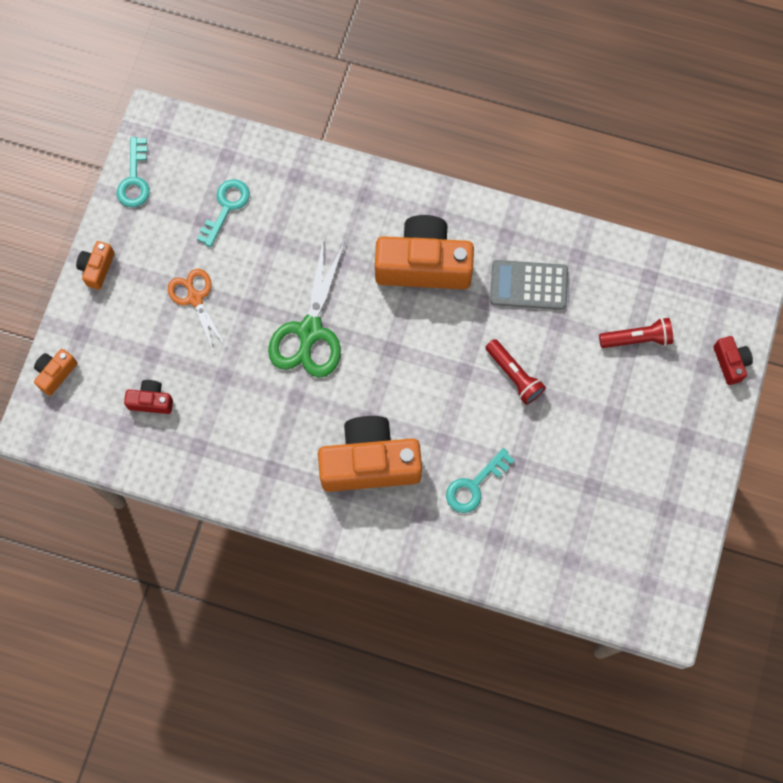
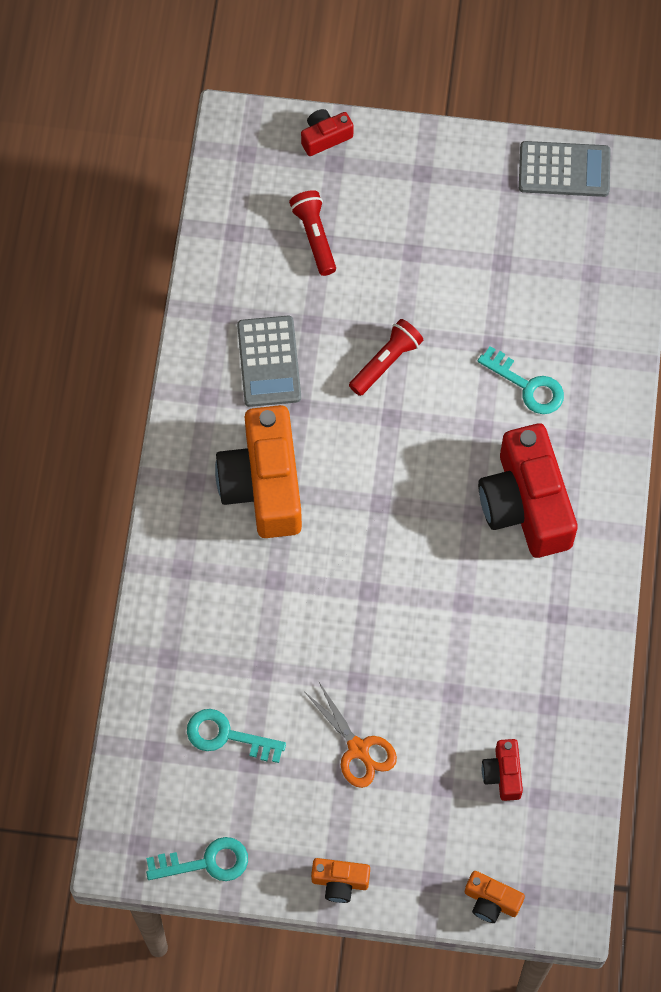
camera: 100 degrees left, 5 degrees down
(195, 298) = (358, 749): orange scissors -> orange scissors turned 90 degrees counterclockwise
(310, 331) = (375, 601): green scissors -> none
(369, 463) = (526, 504): orange camera -> red camera
(675, 558) = (564, 170): none -> grey calculator

